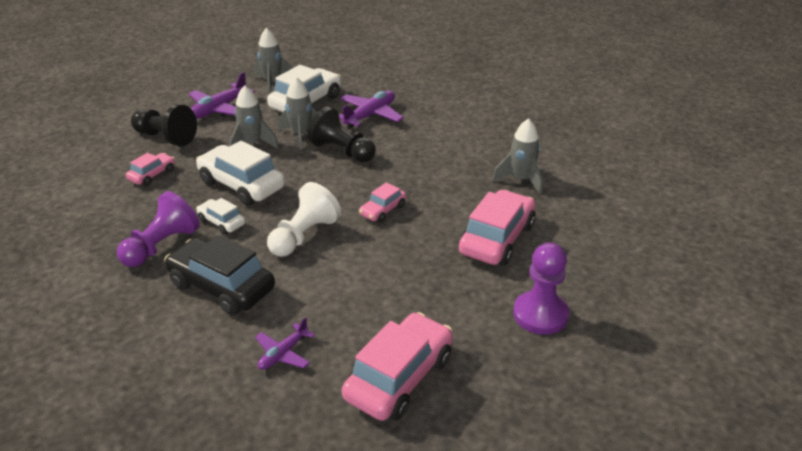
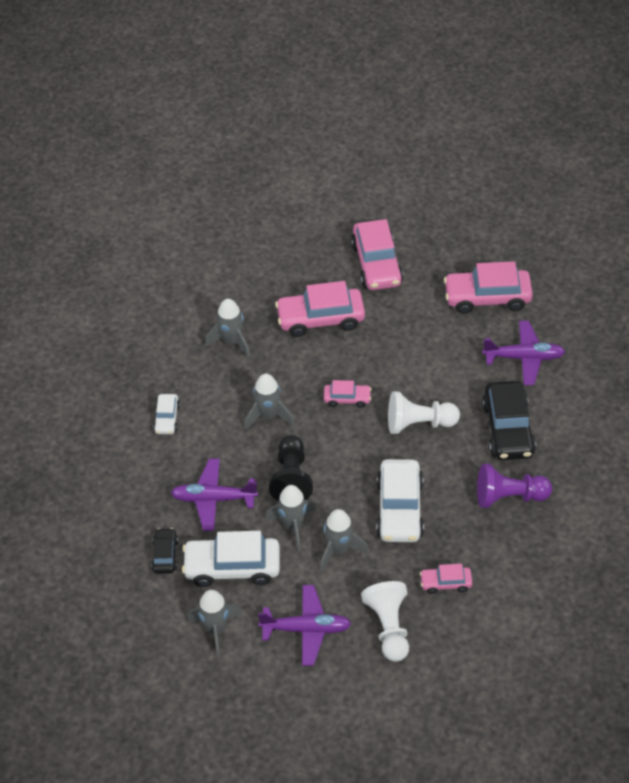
camera: 125 degrees left, 15 degrees up
(165, 137) = (389, 627): black pawn -> white pawn
(221, 222) = (452, 483): white car -> white car (167, 418)
(283, 353) = (524, 357): purple plane -> purple plane, size x1.69
(352, 85) = (165, 555): none -> black car
(416, 165) = (268, 415): none -> grey rocket
(540, 314) = (376, 264): purple pawn -> pink car

